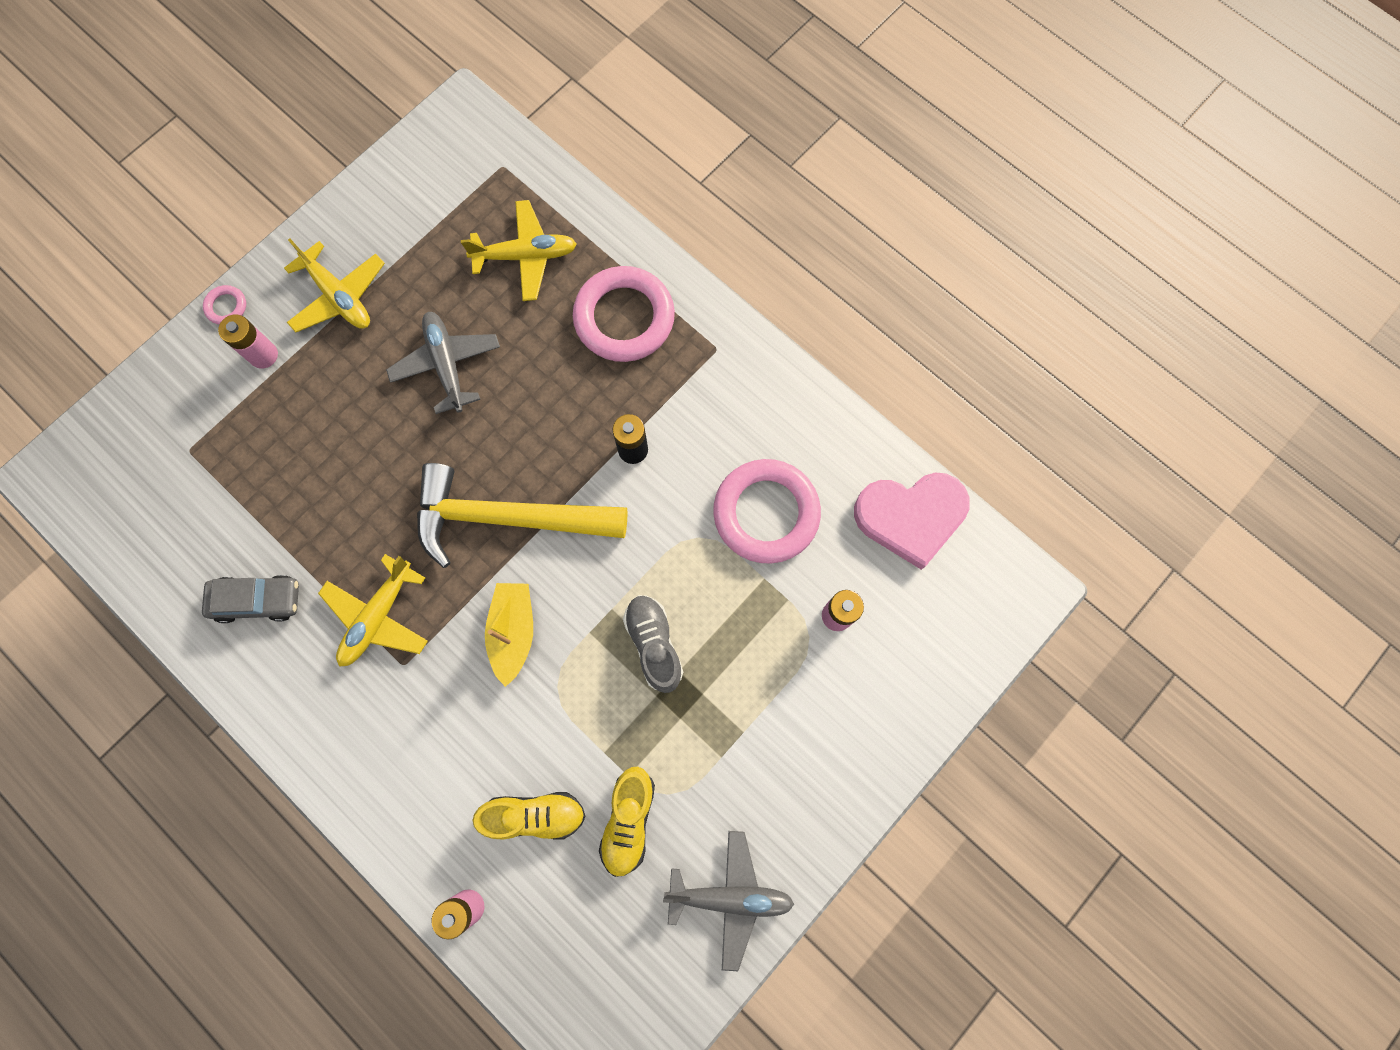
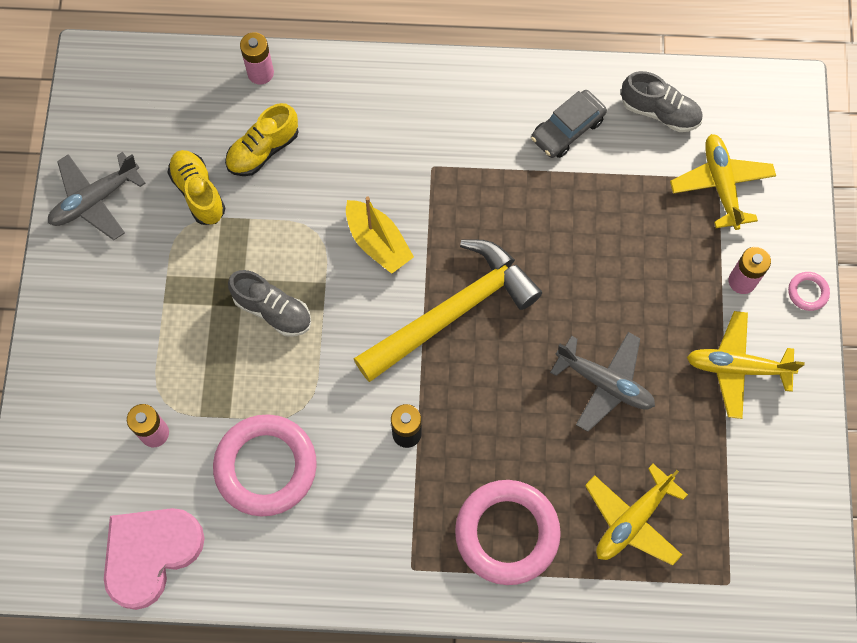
camera: 140 degrees right, 5 degrees down
(167, 549) = (660, 112): none -> grey shoe
(378, 616) = (478, 181): yellow plane -> yellow plane (721, 185)

